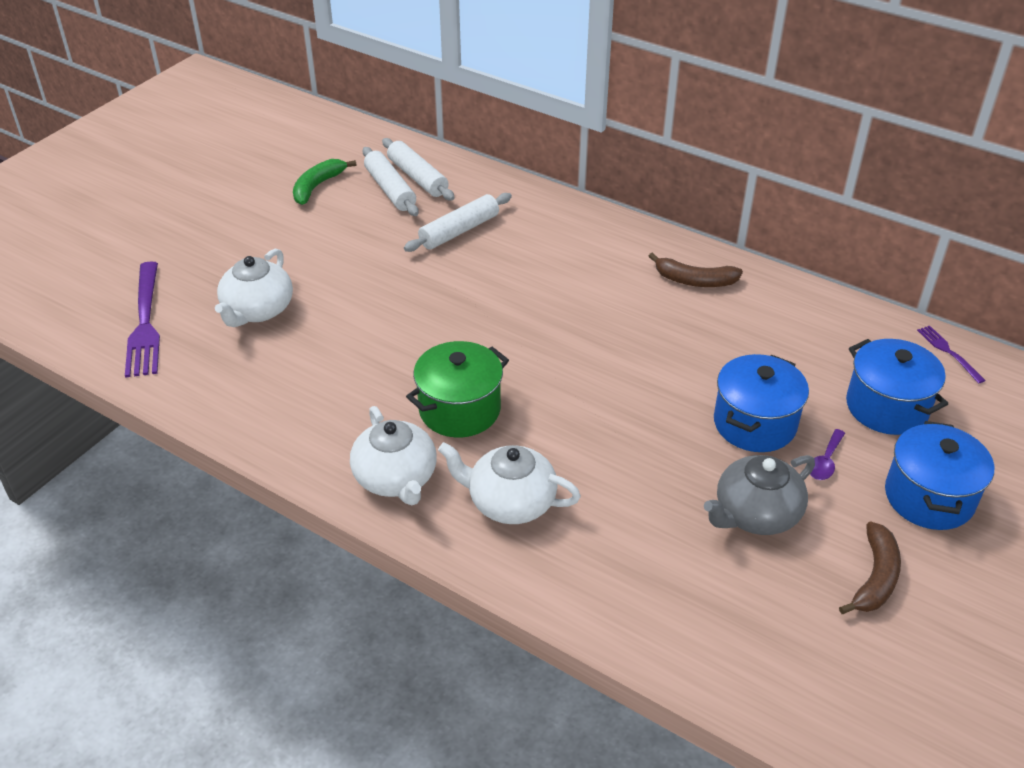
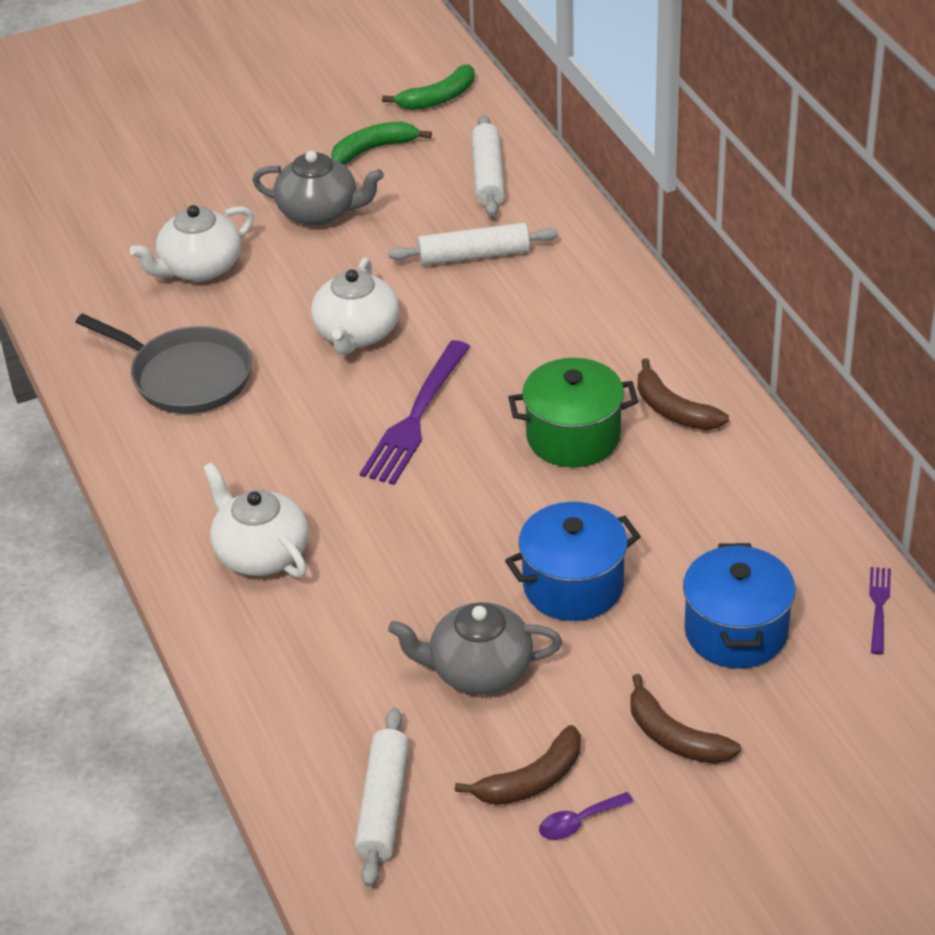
camera: 35 degrees right, 0 degrees up
(145, 324) = (89, 242): purple fork -> purple fork (415, 418)
(316, 240) = (319, 212): none -> grey teapot
(322, 393) = (186, 376): none -> grey pan
(333, 140) = (438, 98): none -> green banana
(390, 189) = (445, 180): white rolling pin -> white rolling pin (383, 806)
(396, 478) = (180, 486): white teapot -> white teapot (356, 333)
(459, 409) = (296, 446): green pot -> green pot (573, 437)
(825, 461) = (605, 654): purple spoon -> purple spoon (578, 822)
(929, 497) = (675, 737): blue pot -> brown banana

